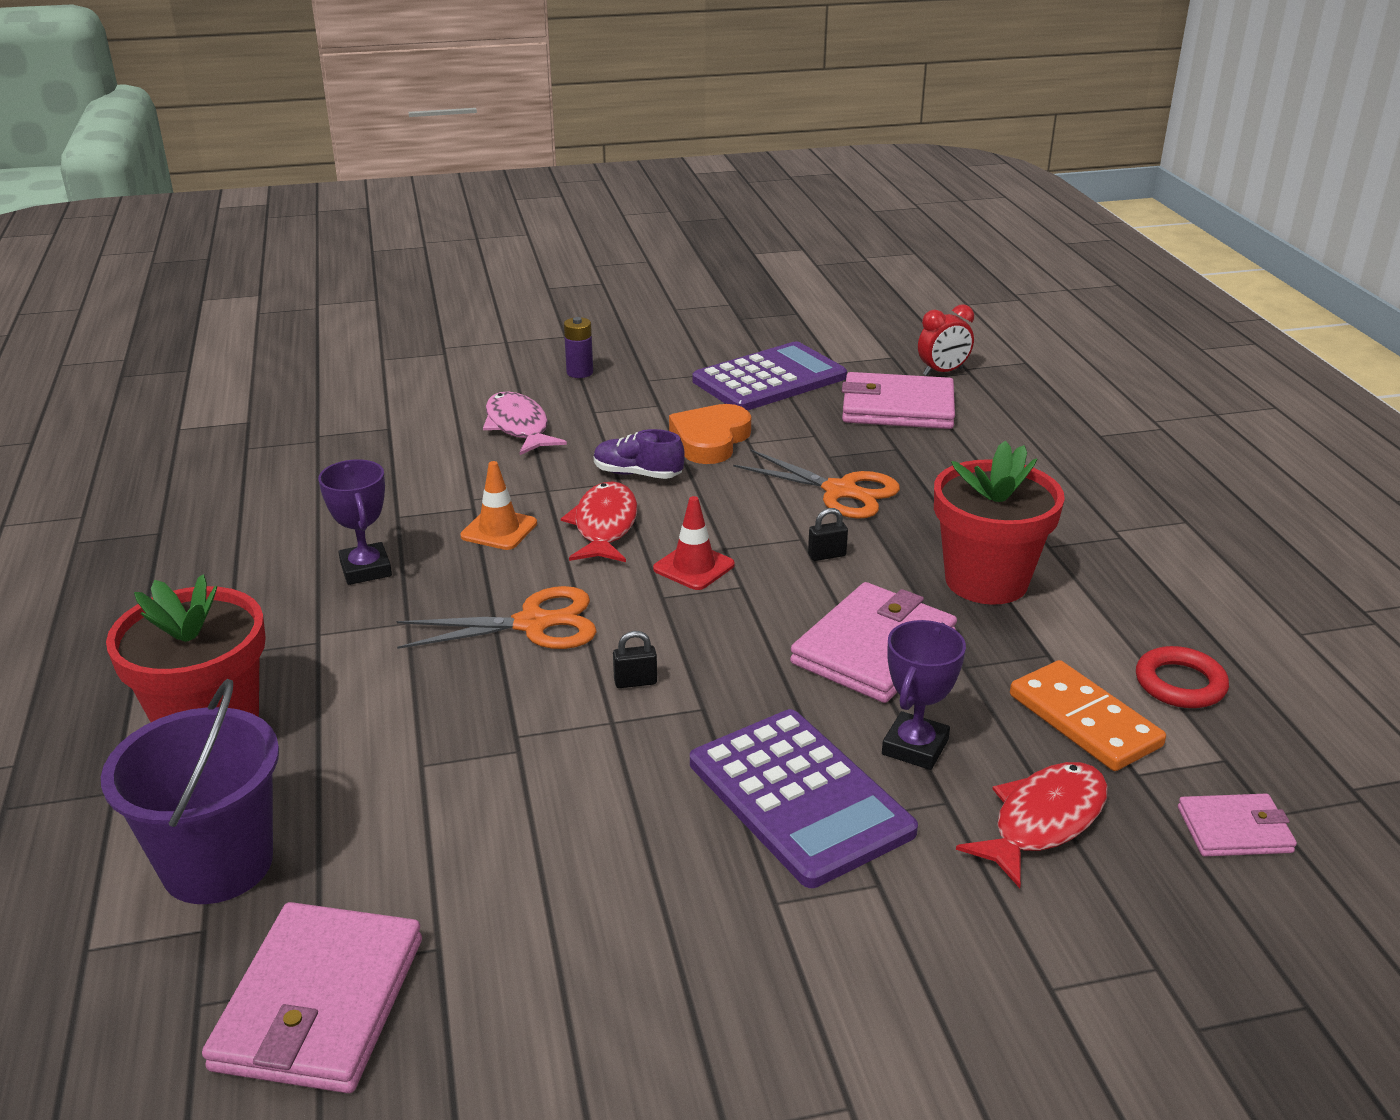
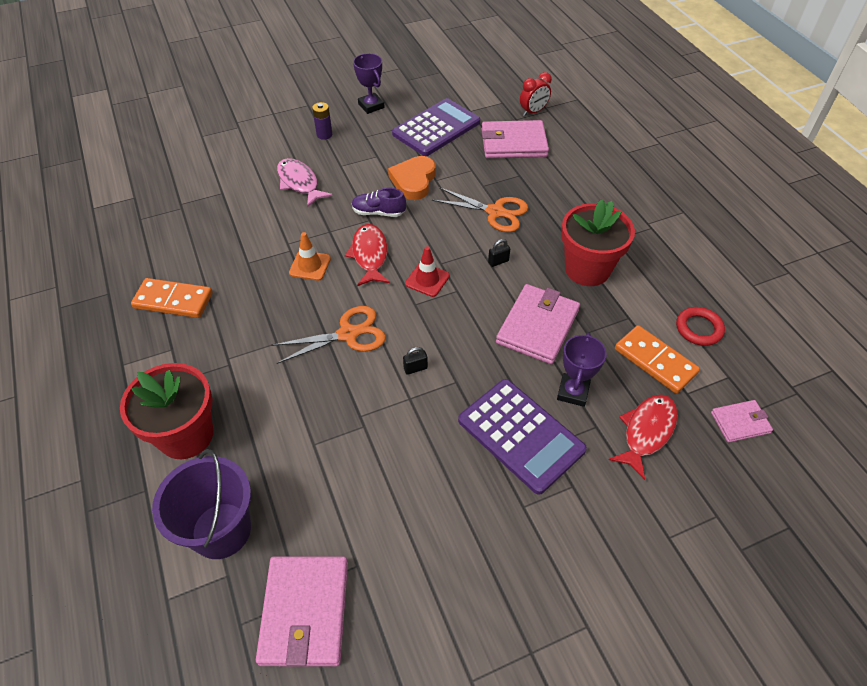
camera: 10 degrees left, 20 degrees up
(258, 551) = (173, 300): none -> orange domino
(366, 569) = (241, 306): purple trophy -> purple trophy (371, 106)

